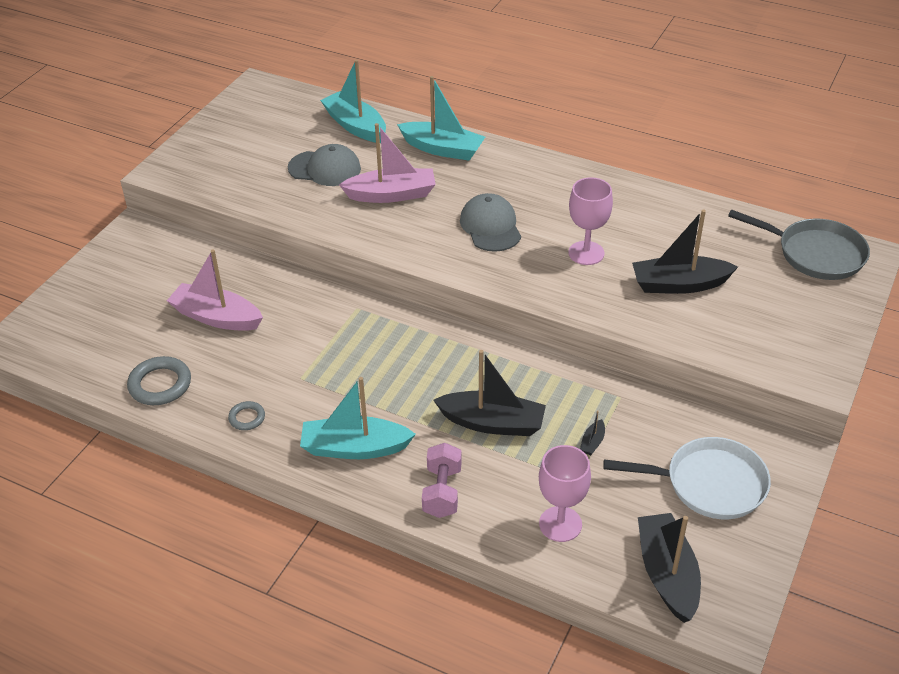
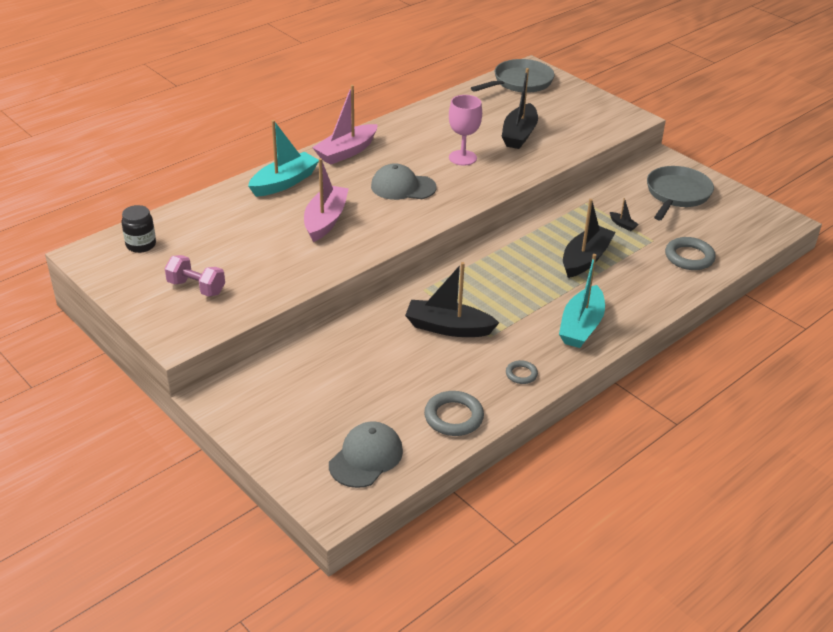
camera: 70 degrees left, 5 degrees down
(217, 317) = (385, 367): pink boat -> pink boat (346, 152)
(287, 107) = (141, 245): none -> black jar
(325, 168) = (259, 245): grey cap -> grey cap (366, 457)
(355, 126) = (209, 215): turquoise boat -> none
(442, 492) = (642, 297): pink dumbbell -> pink dumbbell (196, 288)
(560, 524) = (689, 257): pink goblet -> grey ring
(667, 574) = (743, 231): black boat -> black boat (448, 328)
(709, 484) = (677, 194): white pan -> grey pan

